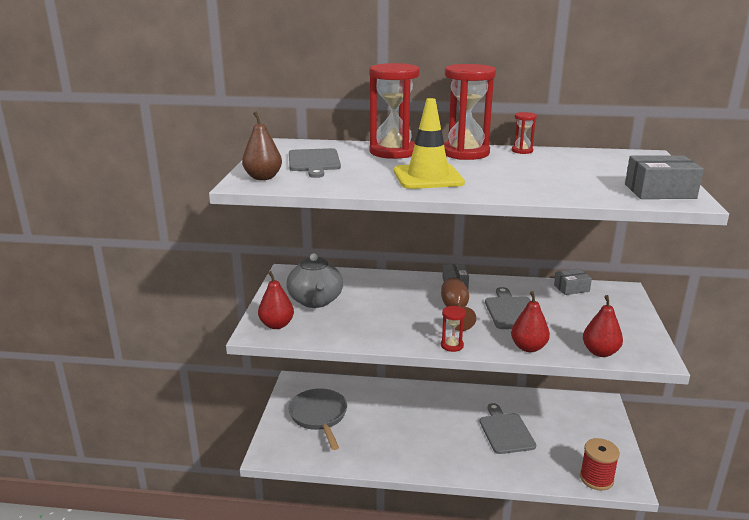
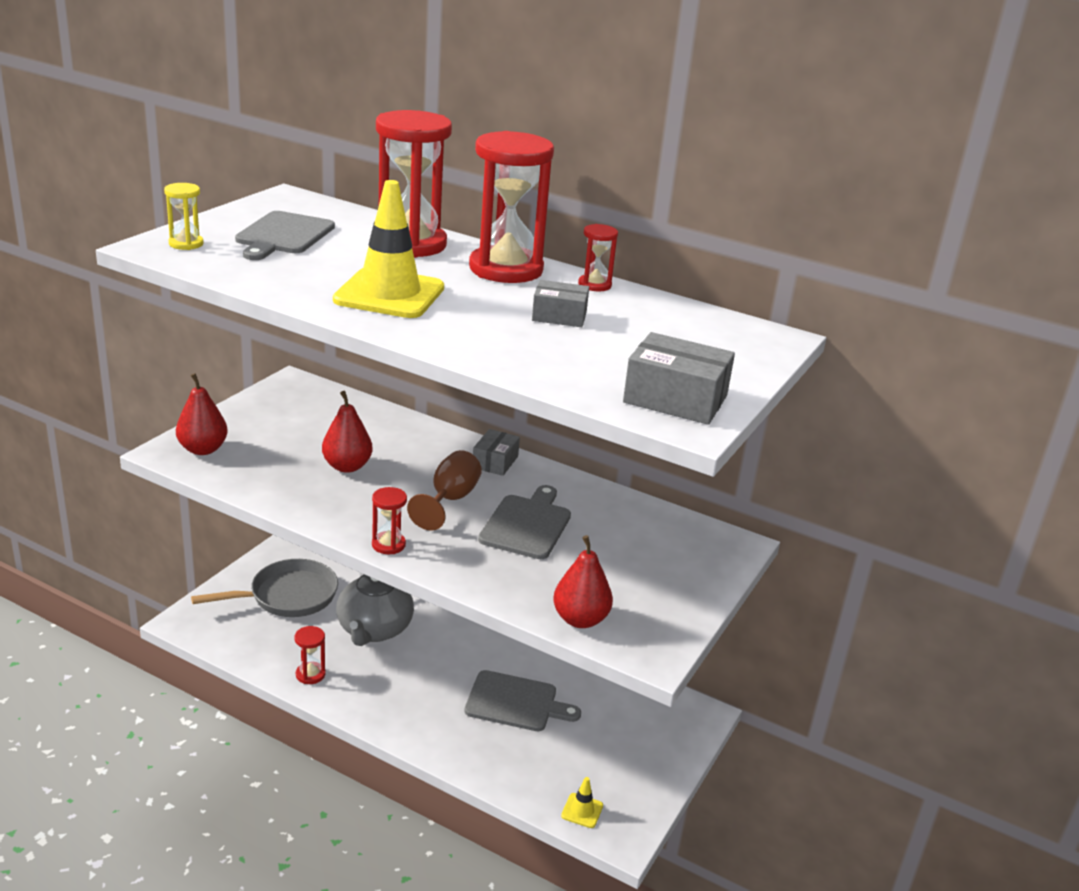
camera: 20 degrees right, 5 degrees up
(263, 177) = (186, 244): brown pear -> yellow hourglass
(315, 301) = (284, 432): grey teapot -> grey teapot (374, 629)
(319, 416) = (288, 596): grey pan -> grey pan turned 60 degrees clockwise
(375, 458) = (310, 674): none -> red hourglass
(505, 431) = (515, 702): grey cutting board -> grey cutting board turned 90 degrees clockwise
(528, 347) = (487, 580): red pear -> red pear (347, 466)
(571, 288) = (657, 518): grey box -> grey box (559, 316)
(596, 479) = (582, 810): red spool -> yellow traffic cone

